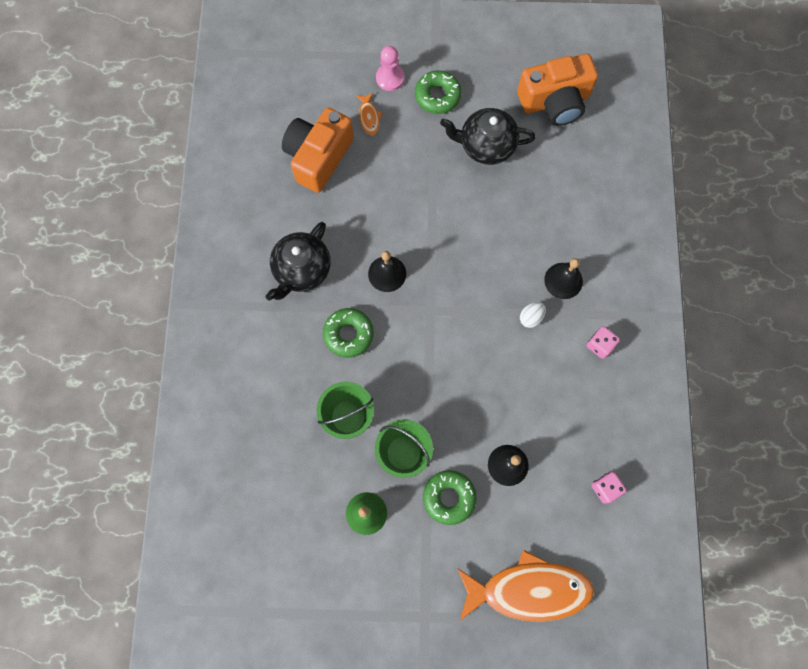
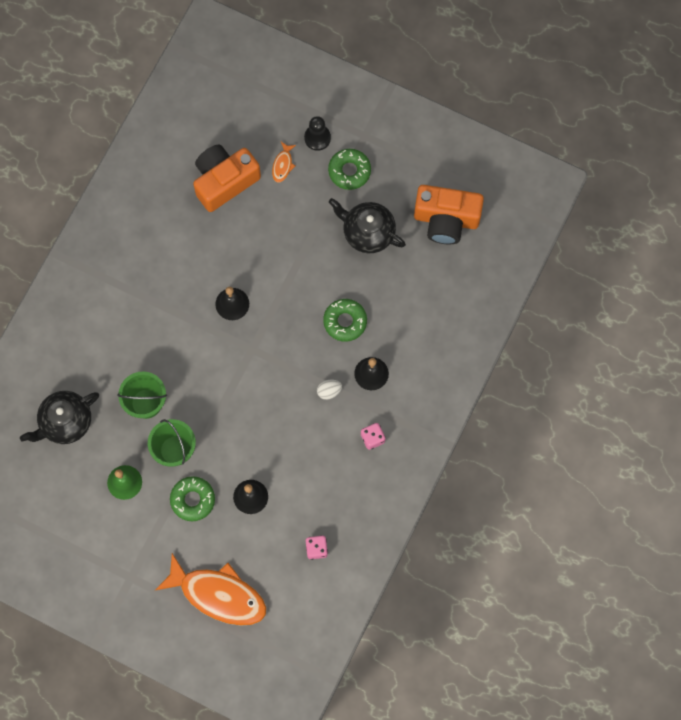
camera: 25 degrees right, 0 degrees up
(302, 270) = (165, 270): black teapot -> black teapot (65, 422)
(348, 334) = (177, 339): green donut -> green donut (345, 321)
(390, 78) = (317, 138): pink pawn -> black pawn

